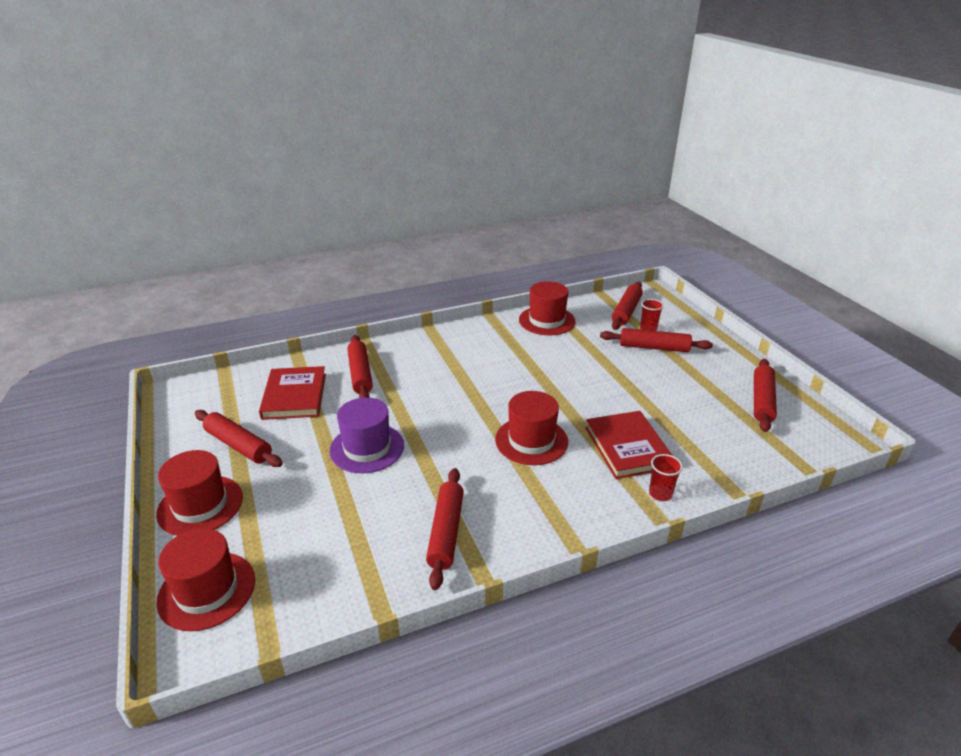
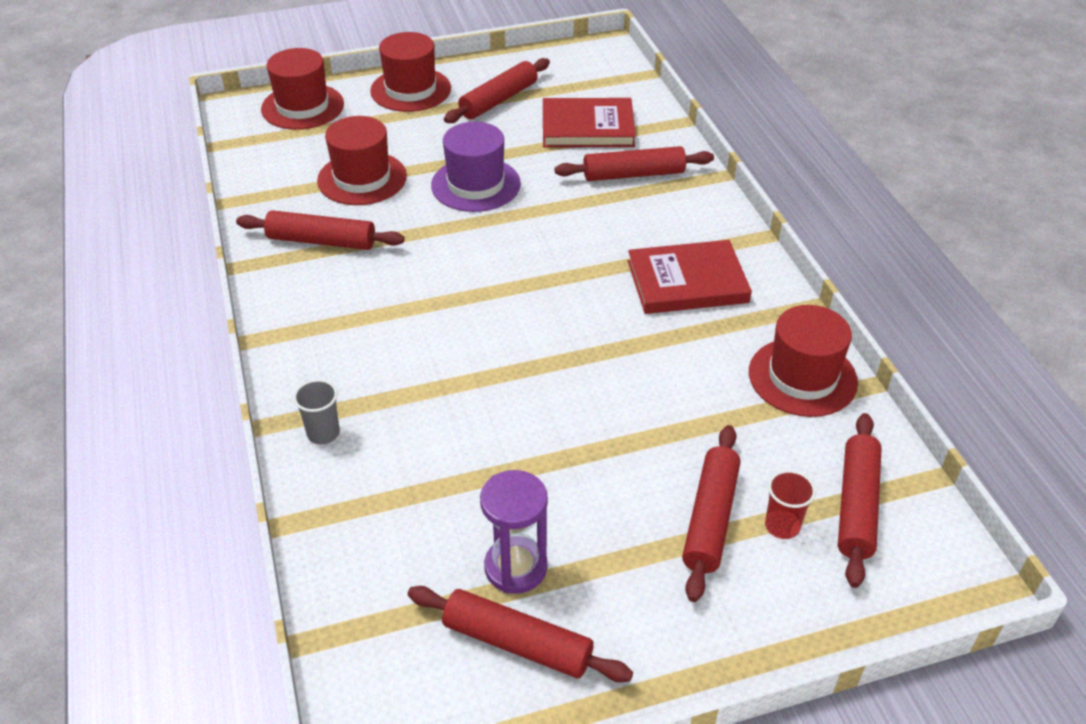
camera: 95 degrees right, 10 degrees up
(531, 440) = (461, 321): red hat -> red hat (362, 178)
(626, 311) = (856, 505): red rolling pin -> red rolling pin turned 75 degrees clockwise
(627, 447) = (426, 419): red book -> red book (687, 282)
(660, 494) = (323, 433): red cup -> grey cup
(718, 404) = (515, 567): none -> purple hourglass

